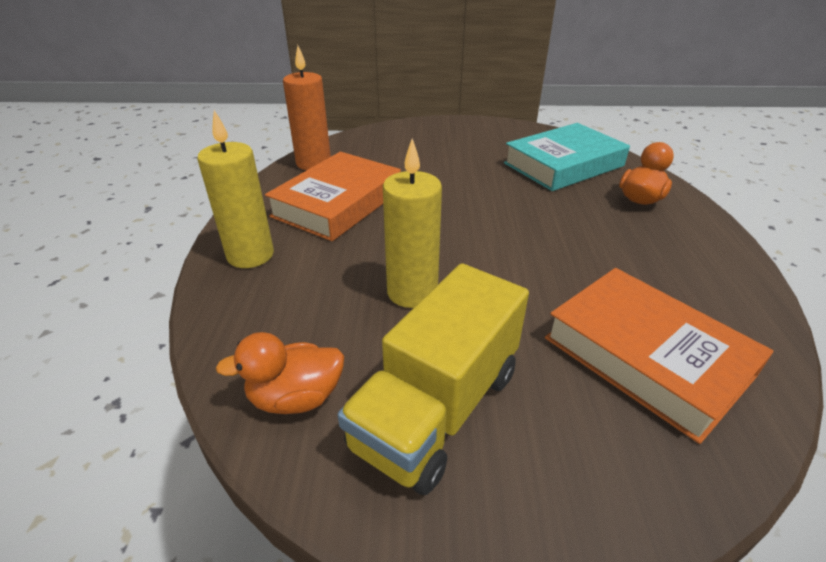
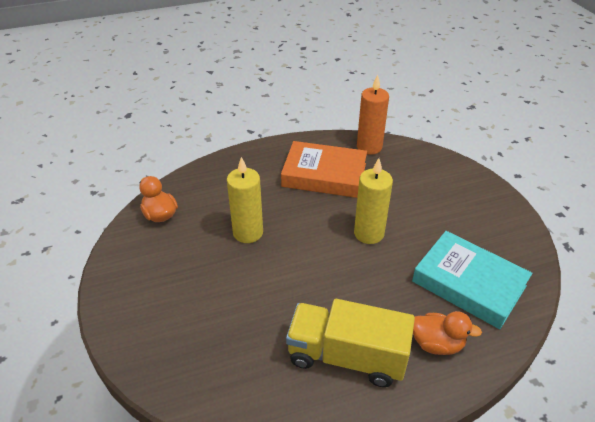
camera: 70 degrees right, 5 degrees up
(250, 255) = (253, 162): yellow candle -> yellow candle (369, 233)
(437, 408) = (166, 263): yellow truck -> yellow truck (346, 356)
(646, 356) = (229, 348): orange book -> none

